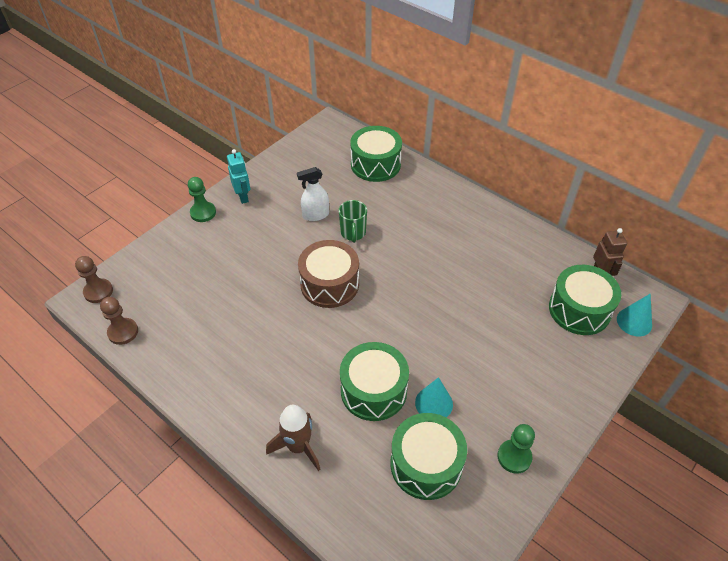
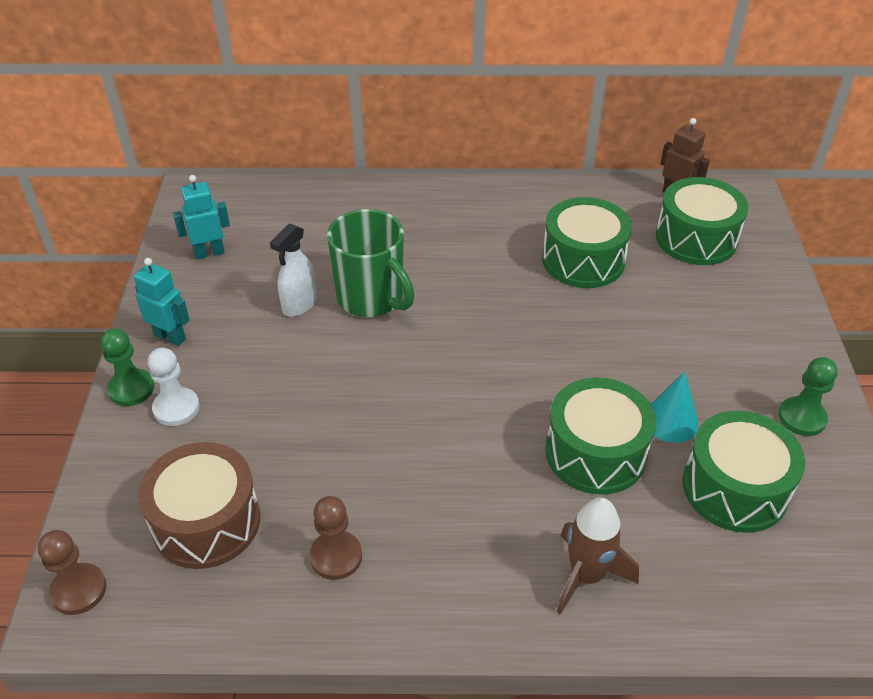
camera: 40 degrees left, 5 degrees down
(123, 332) = (186, 615): brown pawn -> brown pawn (336, 556)
(211, 234) = (176, 408): none -> white pawn
(302, 162) = (209, 253): none -> turquoise robot
(329, 284) = (409, 371): brown drum -> brown drum (206, 522)
(353, 233) = (371, 298): green mug -> green mug, size x1.67
(375, 164) = (310, 208): green drum -> green drum (583, 260)
(634, 322) = (753, 221): turquoise cone -> none

